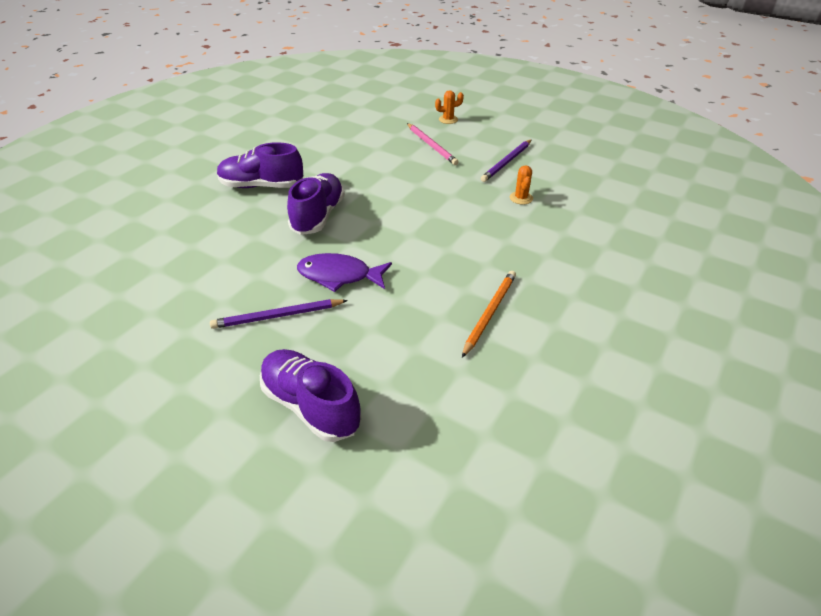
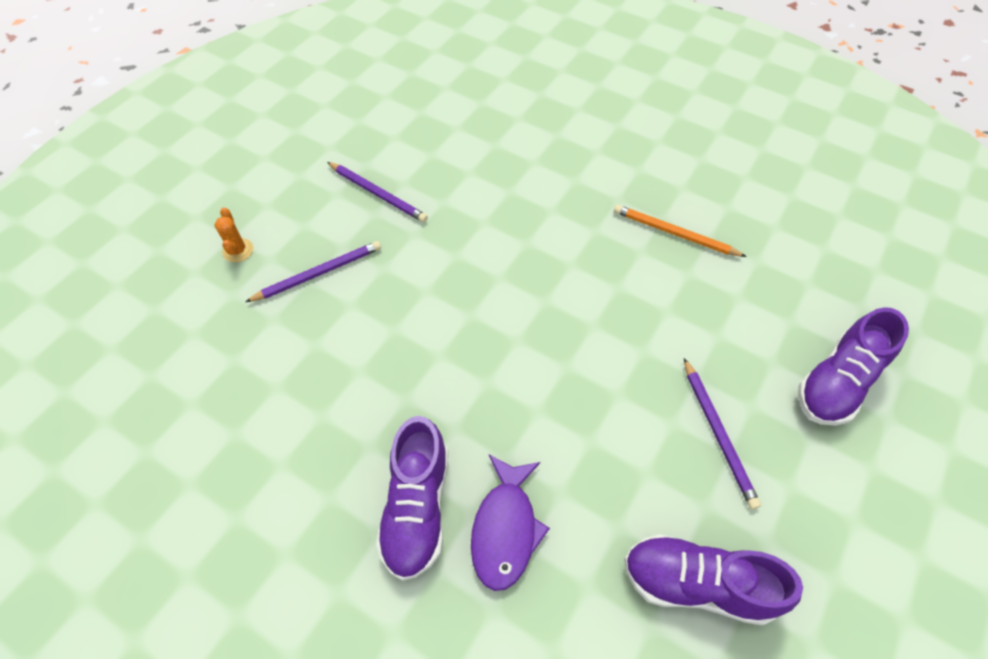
camera: 90 degrees left, 15 degrees up
(318, 216) = (505, 410): purple shoe -> purple shoe (697, 583)
(339, 275) = (634, 373): purple fish -> purple fish (505, 528)
(431, 145) = (318, 273): pink pencil -> purple pencil
(521, 198) = (464, 189): orange cactus -> none

